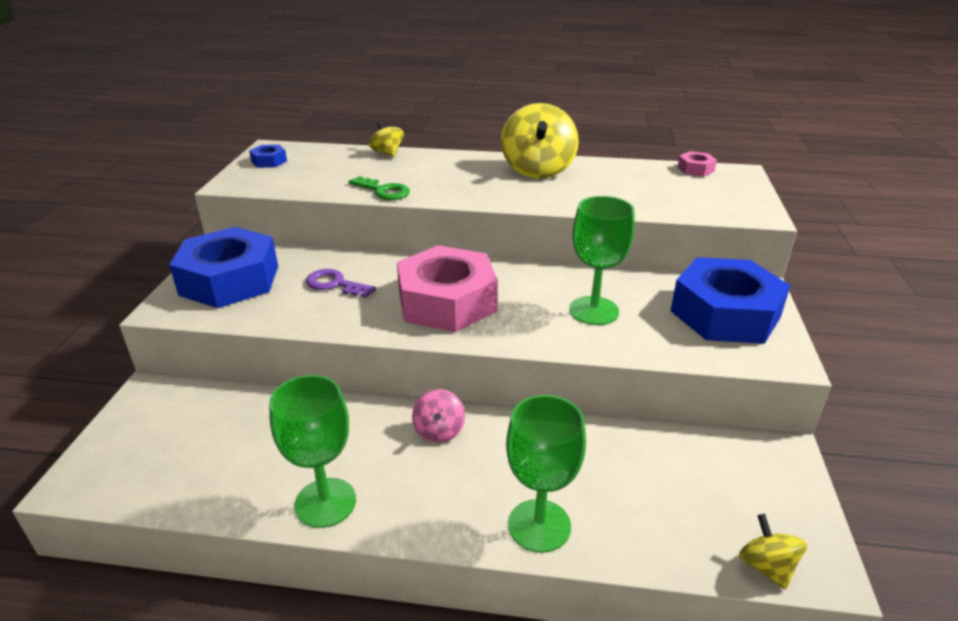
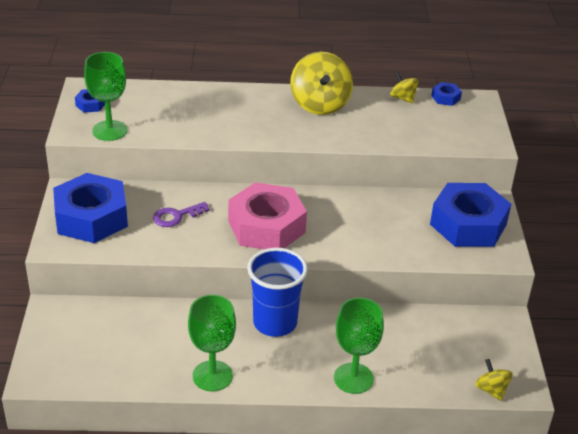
camera: 10 degrees left, 5 degrees up
(335, 284) = (176, 216): purple key -> purple key turned 45 degrees counterclockwise
(383, 191) = (201, 134): green key -> none
(387, 153) = (189, 90): yellow spinning top -> yellow spinning top (403, 98)
(439, 431) = (275, 323): pink spinning top -> blue cup
(594, 311) = (375, 227): green goblet -> green goblet (110, 130)
(695, 169) = (445, 98): pink nut -> blue nut

